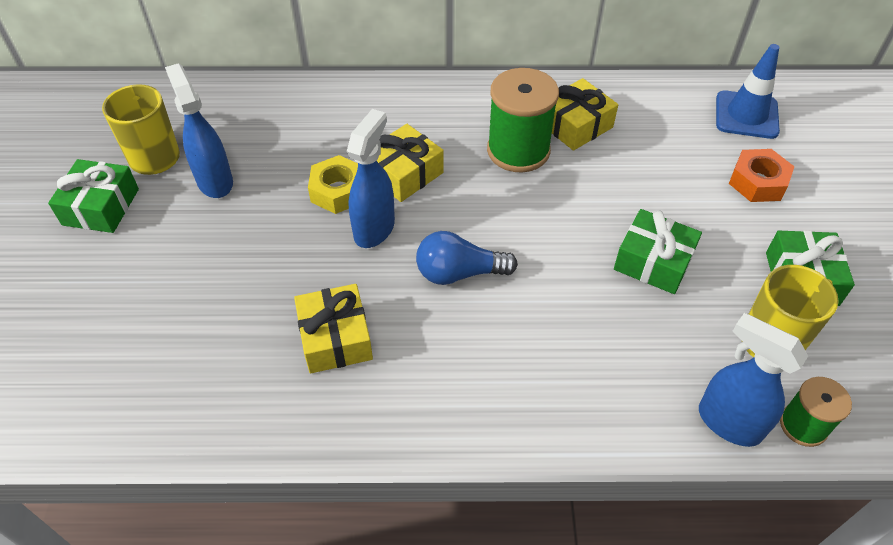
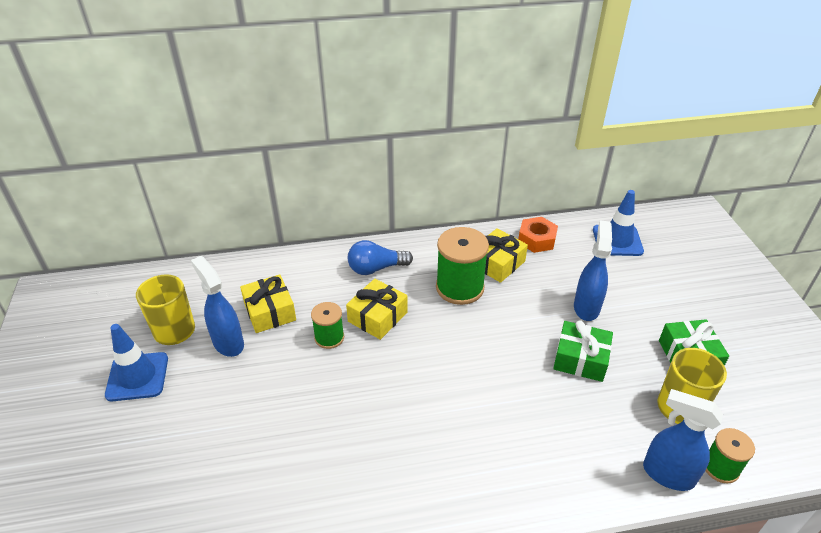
camera: 10 degrees left, 10 degrees down
(101, 207) = (137, 377): green gift -> blue traffic cone
(335, 338) = (354, 456): yellow gift -> yellow gift (270, 311)
(338, 191) = (329, 337): yellow nut -> green spool
(374, 229) = (365, 363): blue spray bottle -> blue spray bottle (586, 307)
(459, 273) = (439, 389): blue light bulb -> blue light bulb (376, 268)
(757, 182) = (638, 289): orange nut -> orange nut (536, 239)

